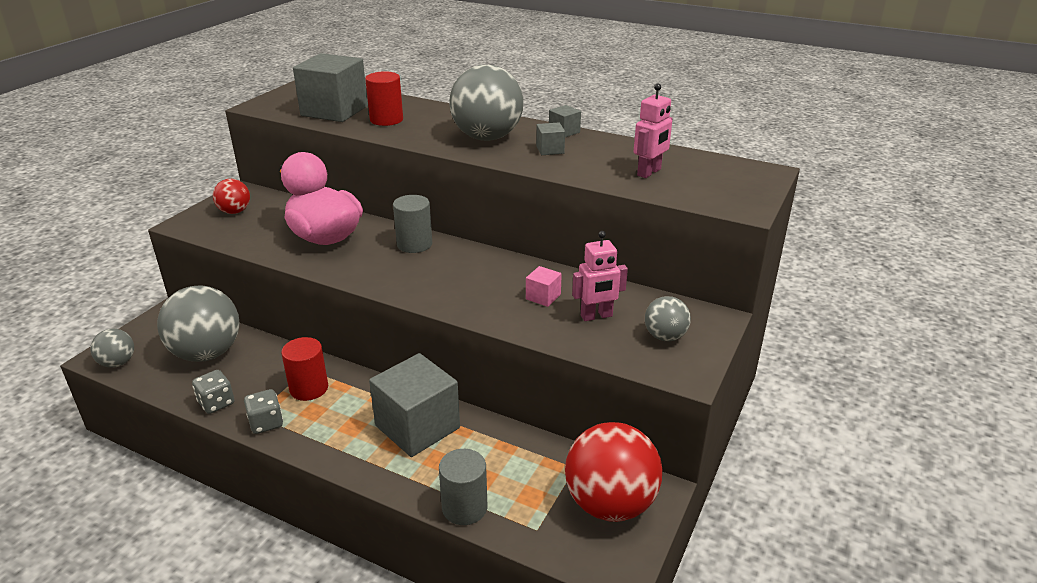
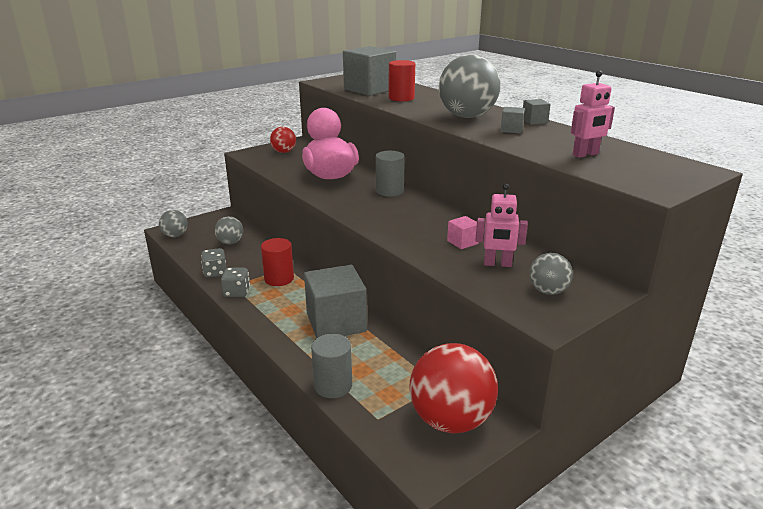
camera: 25 degrees right, 5 degrees down
(207, 353) = (230, 242): grey ball -> grey ball, size x0.51

